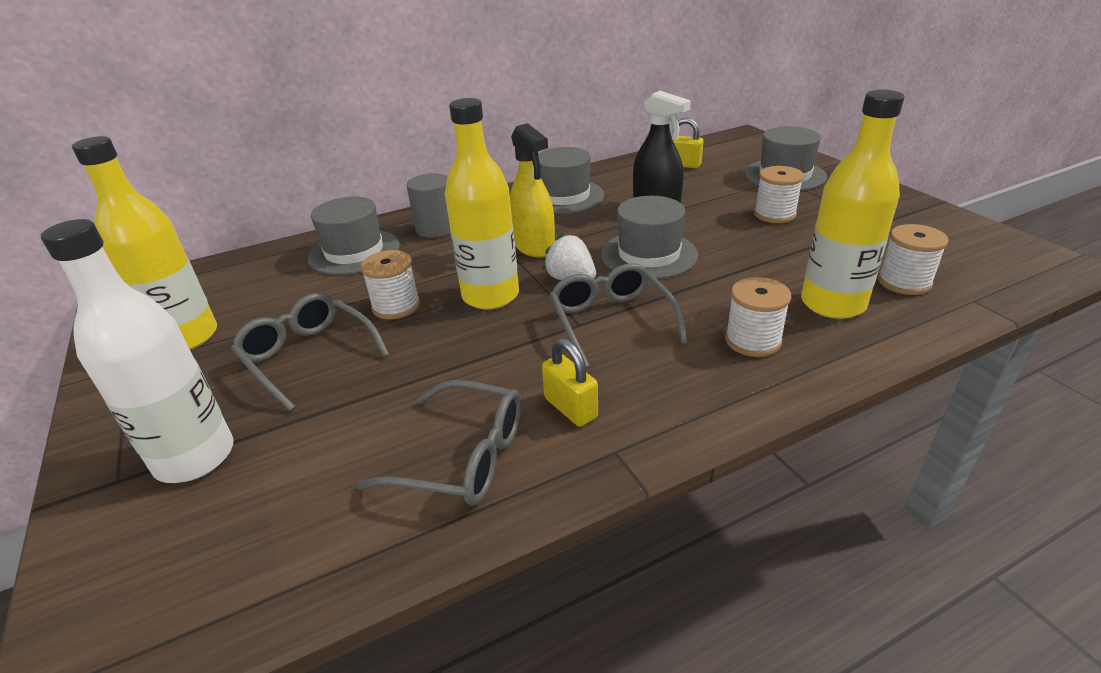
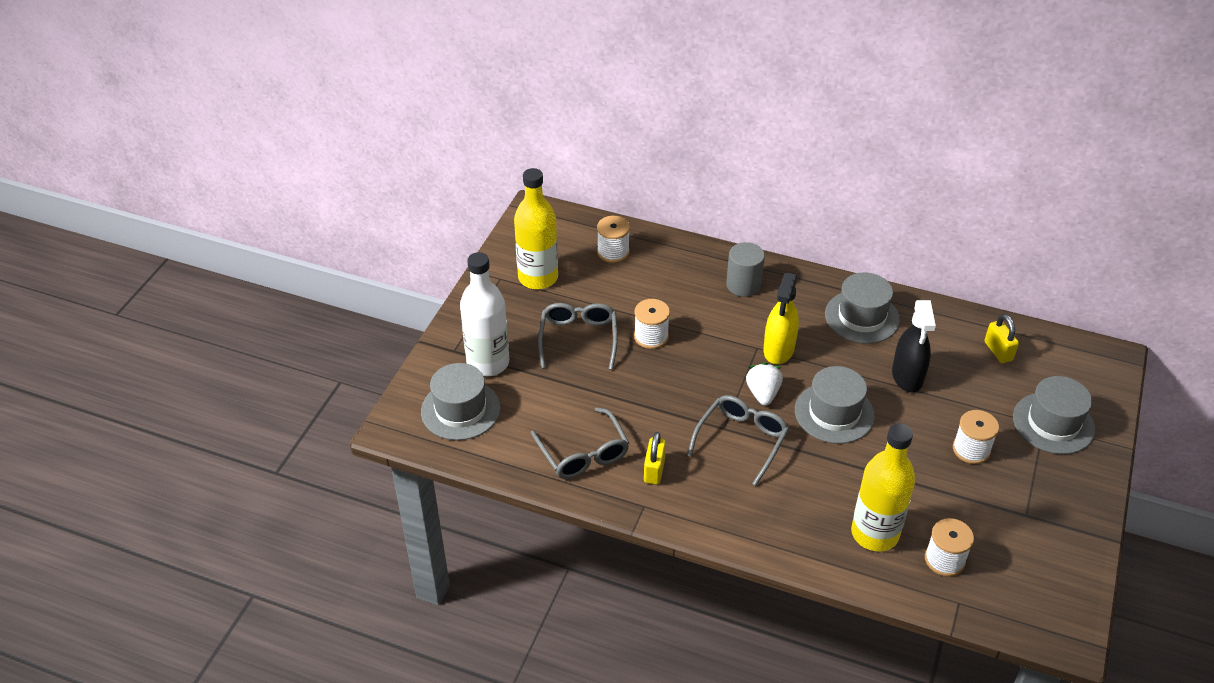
camera: 45 degrees right, 10 degrees up
(354, 252) = (675, 270): grey hat -> grey hat (460, 410)
(490, 296) = (705, 369): yellow bottle -> none
(753, 340) = (792, 513): white spool -> white spool (613, 252)

